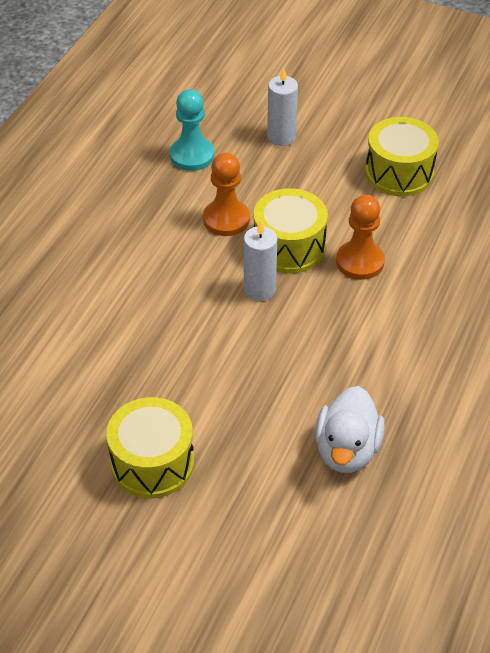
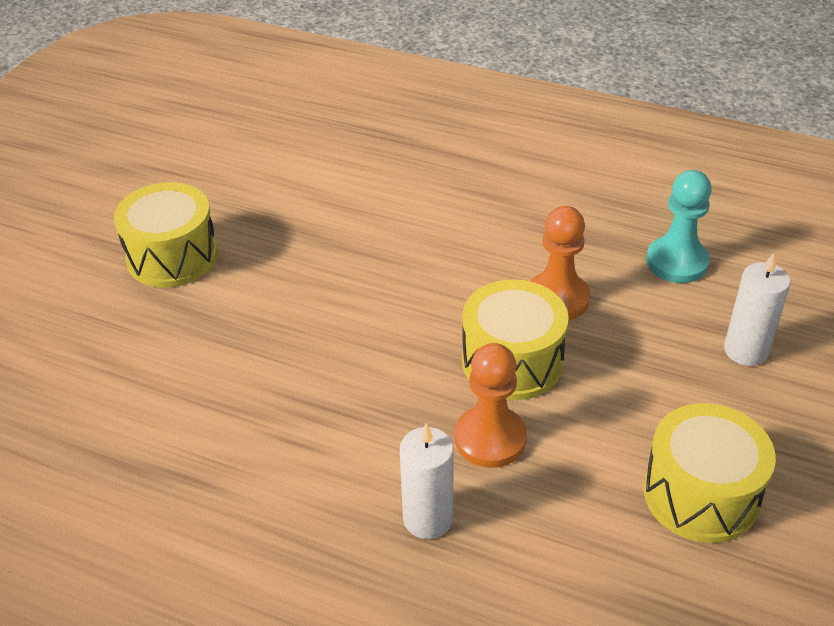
camera: 90 degrees right, 5 degrees down
(259, 289) = (430, 334): white candle -> white candle (428, 518)
(347, 450) = (156, 419): white duck -> none

